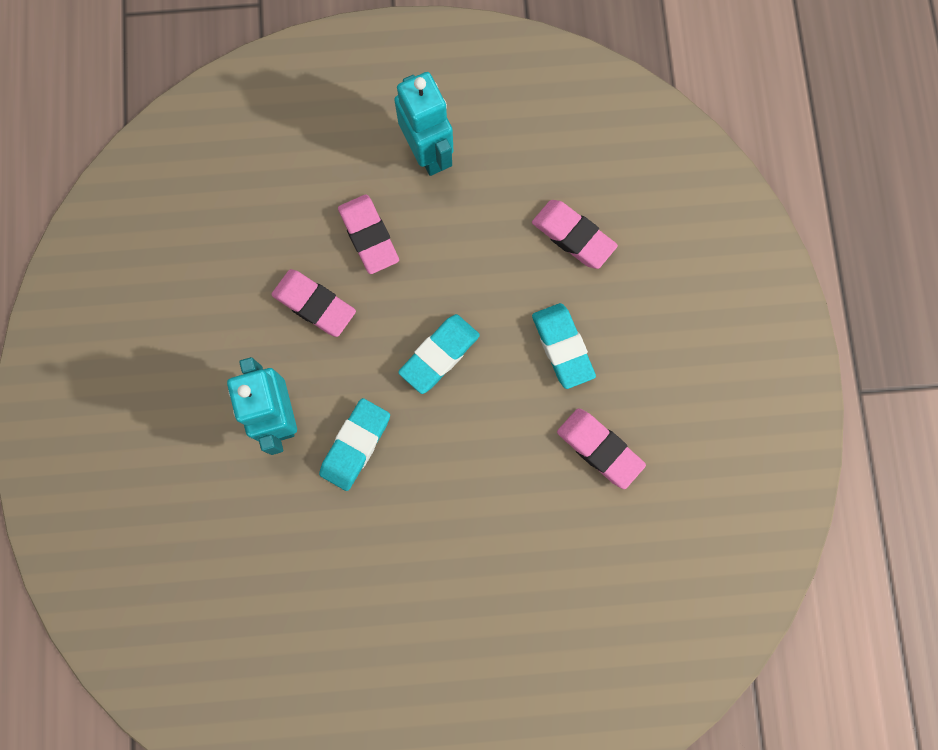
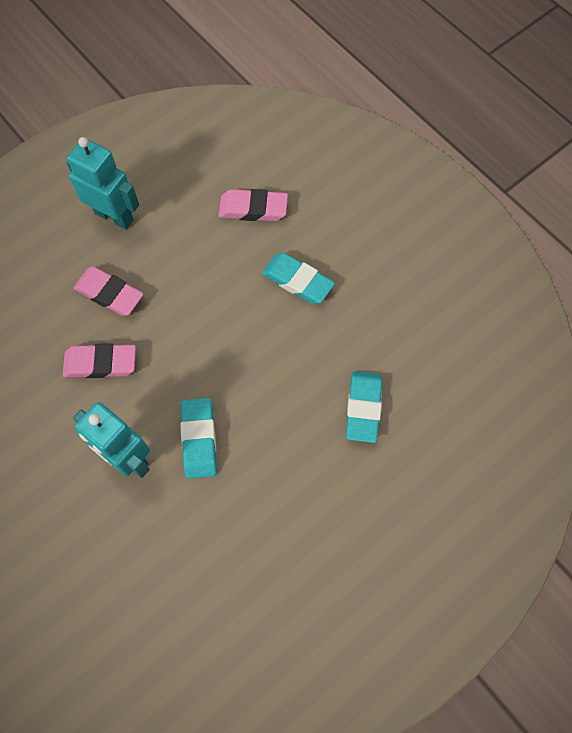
camera: 35 degrees left, 10 degrees down
(439, 355) = (216, 339): turquoise eraser -> turquoise eraser (363, 408)
(599, 449) = (371, 329): pink eraser -> none

